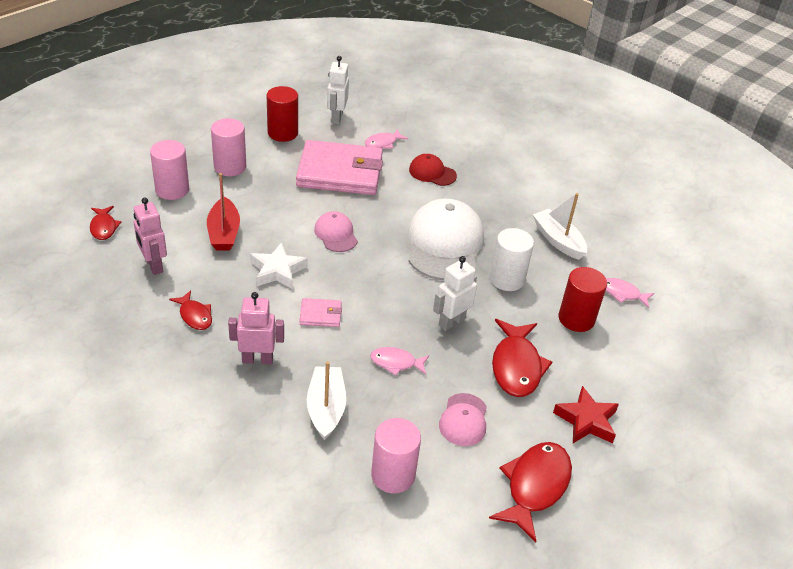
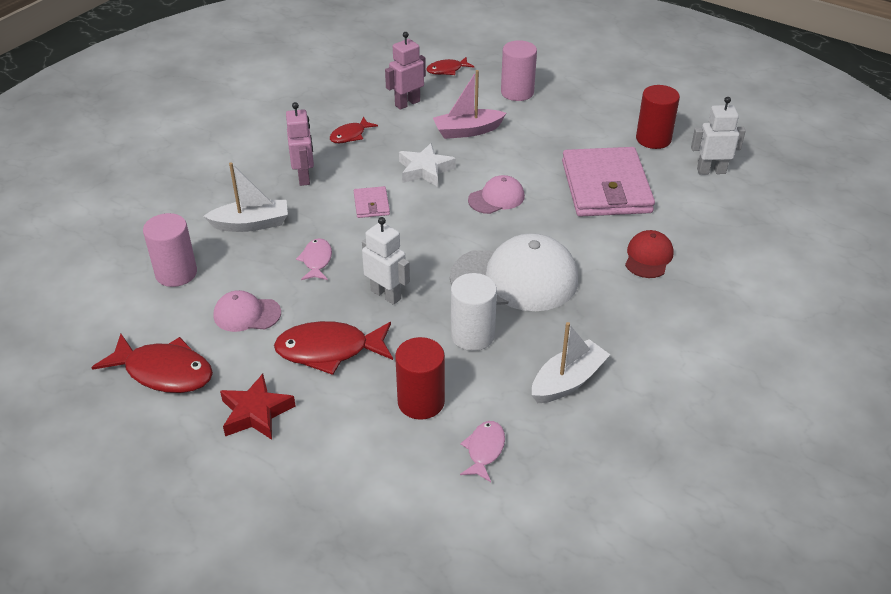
camera: 85 degrees right, 0 degrees up
(224, 233) = (467, 131): red boat -> pink boat
(230, 167) = (572, 117): pink cylinder -> none
(383, 143) = (684, 211): pink fish -> none

